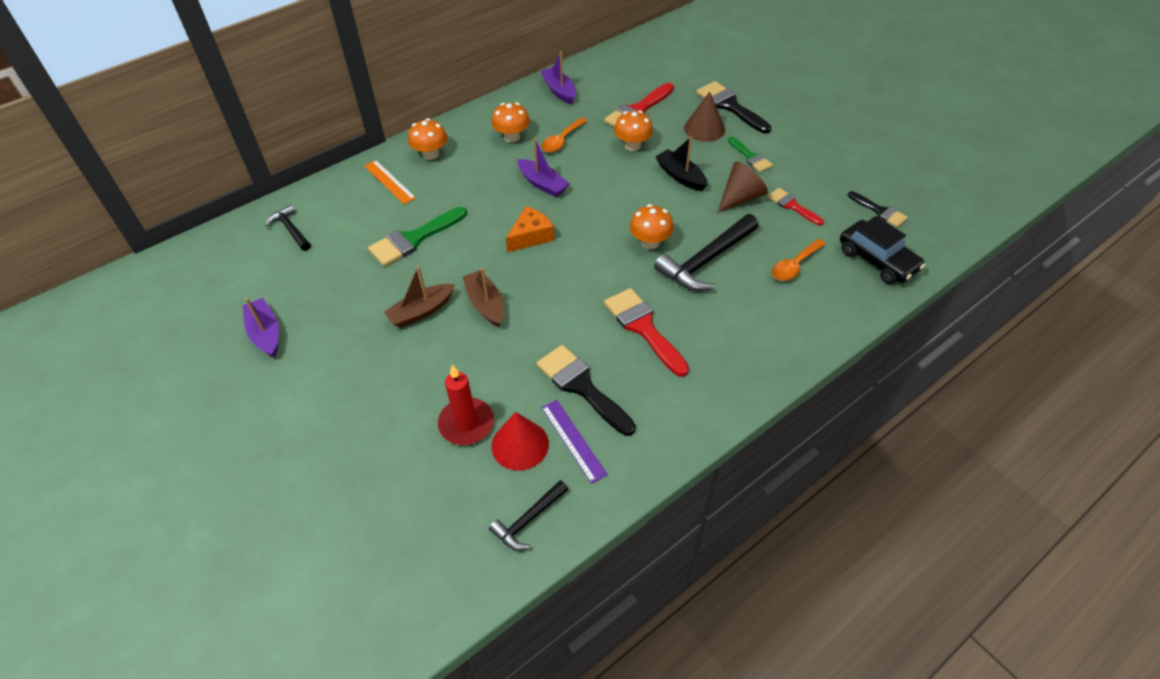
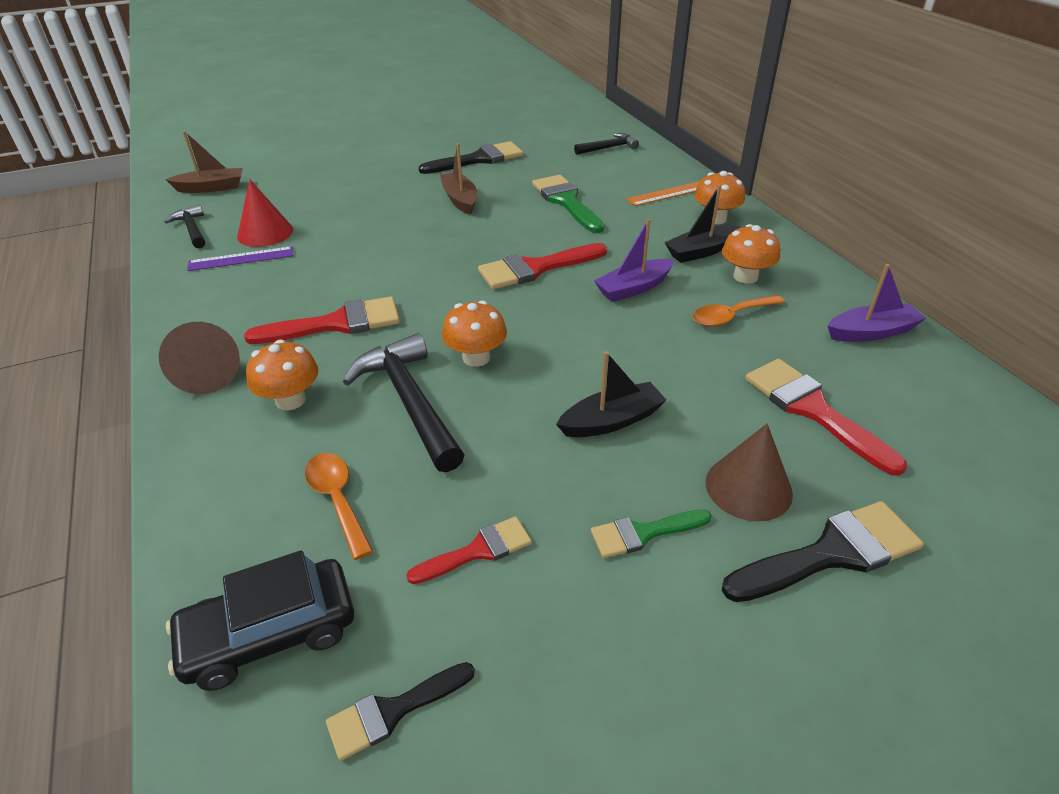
camera: 105 degrees right, 10 degrees down
(265, 333) = (481, 139): purple boat -> none
(466, 423) = (312, 211): red candle -> none
(483, 158) = (701, 252): none -> black boat
(485, 304) = (446, 231): brown boat -> brown boat (211, 188)
(531, 236) = (535, 268): orange cheese -> red brush
(561, 140) = (731, 316): orange spoon -> orange spoon turned 75 degrees counterclockwise
(581, 386) = (295, 271): black brush -> black brush (478, 159)
(632, 145) = (707, 384): orange mushroom -> orange mushroom (290, 400)
(740, 198) = (530, 481): brown cone -> brown cone (208, 374)

